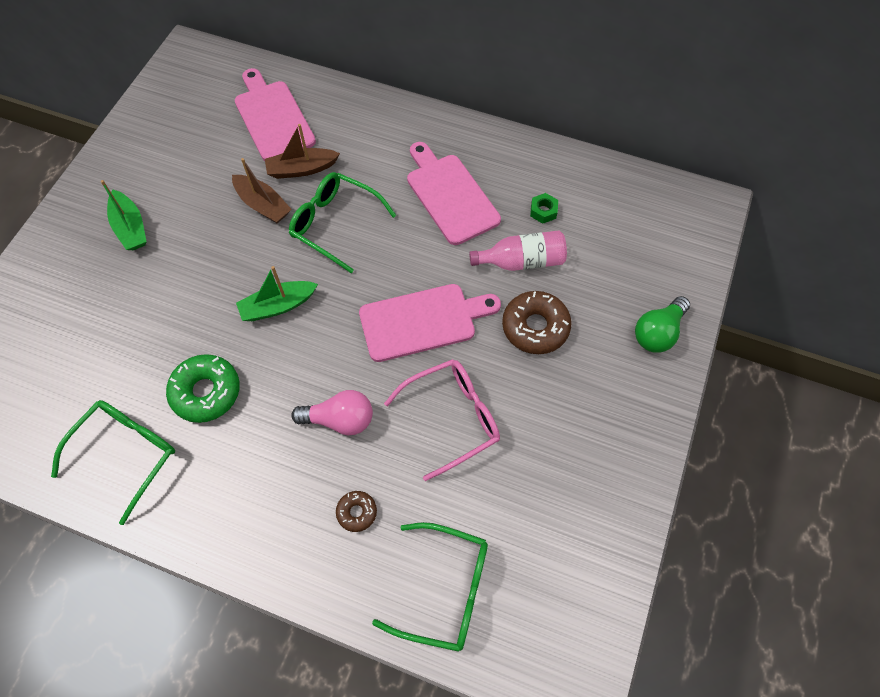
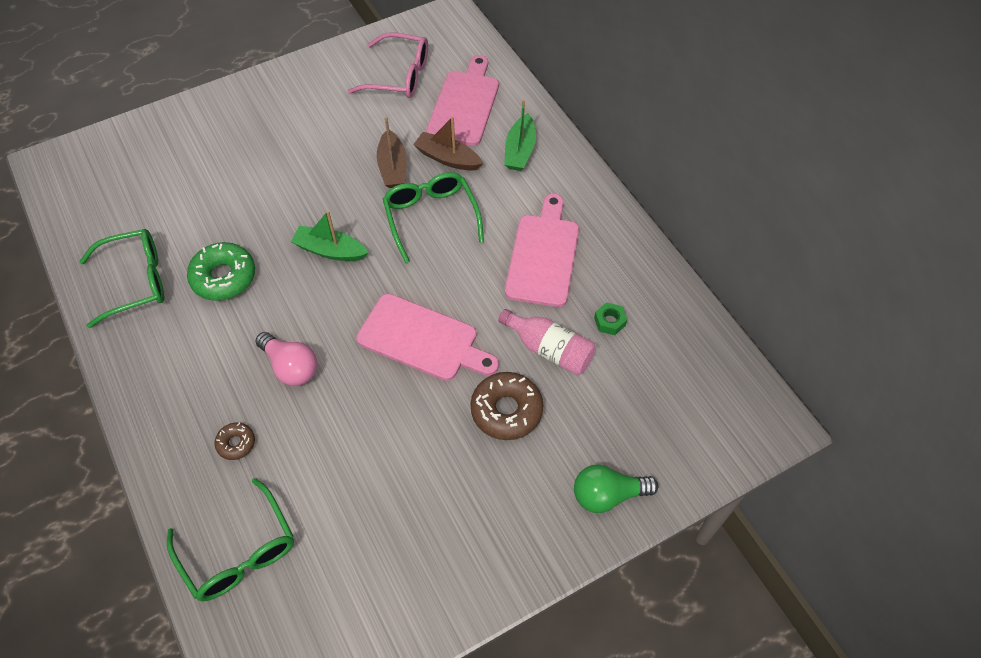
camera: 40 degrees right, 5 degrees down
(130, 227) = (287, 123): green boat -> green boat (520, 150)
(452, 418) = (370, 430): pink glasses -> pink glasses (399, 76)

